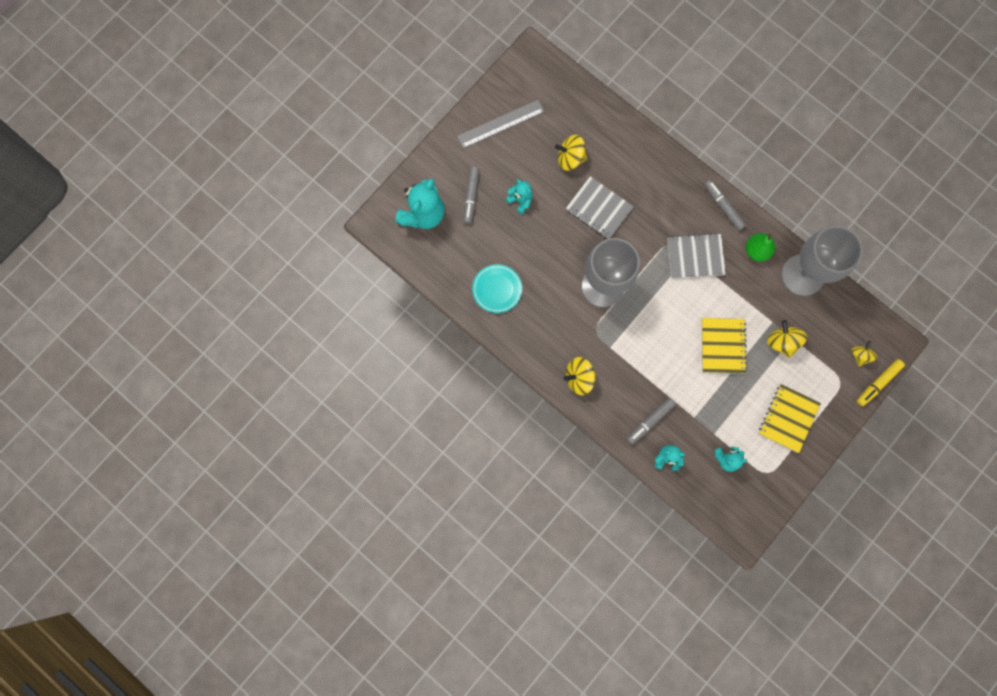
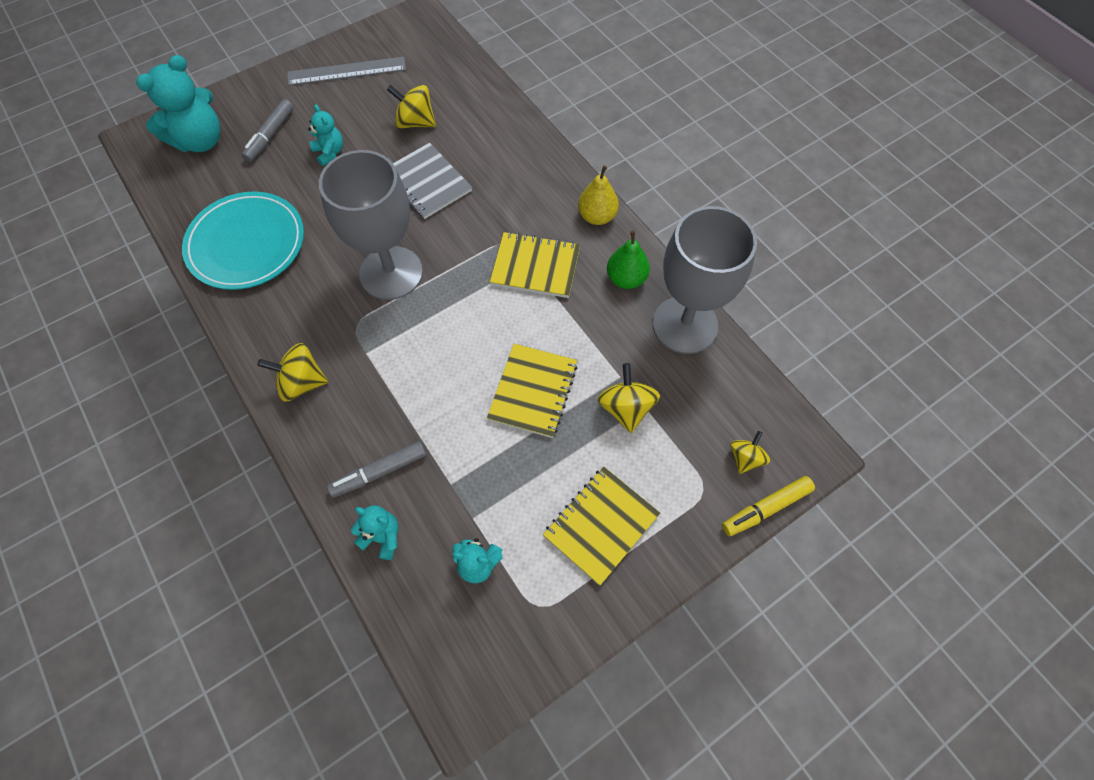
camera: 15 degrees right, 15 degrees down
(497, 289) = (246, 244): turquoise plate -> turquoise plate, size x1.65
(695, 257) = (535, 267): grey notebook -> yellow notebook
(723, 206) = (597, 216): grey marker -> yellow pear

